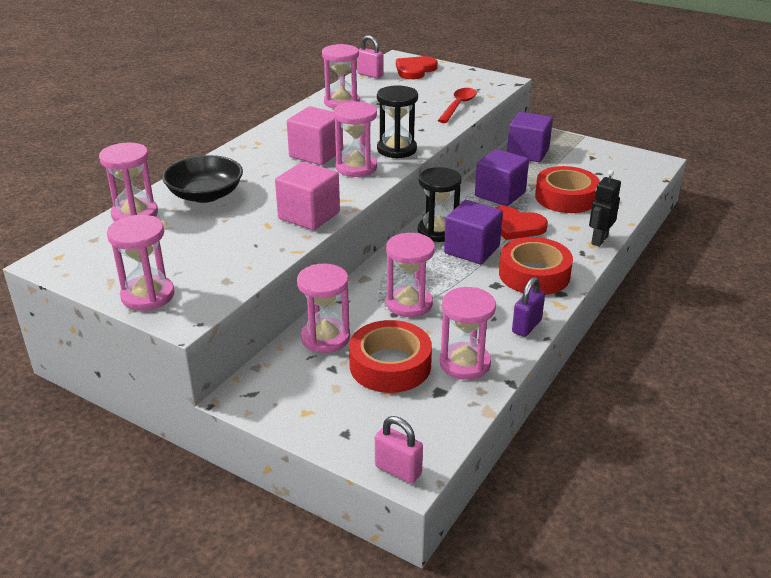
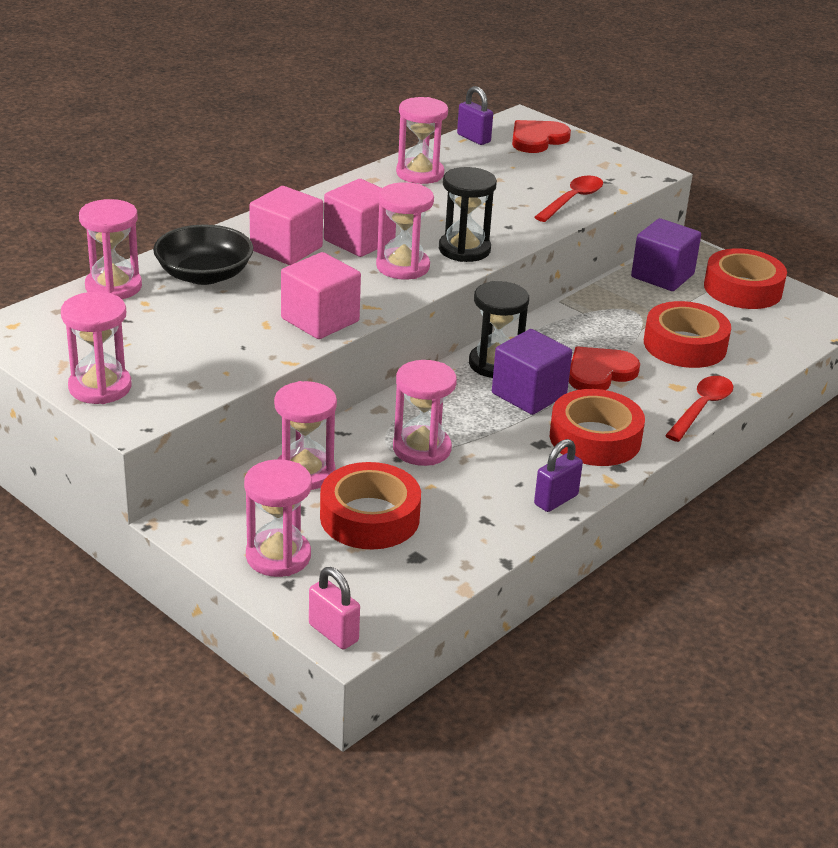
camera: 10 degrees right, 0 degrees up
(262, 167) = (286, 249): none -> pink cube
(370, 75) = (473, 138): pink padlock -> purple padlock
(465, 363) = (460, 530): pink hourglass -> pink hourglass (278, 556)
(500, 194) = (598, 327): purple cube -> none
(515, 226) = (599, 372): red heart -> red heart turned 105 degrees clockwise
(586, 154) = (742, 289): none -> red tape
(599, 240) = (701, 408): black robot -> red spoon

